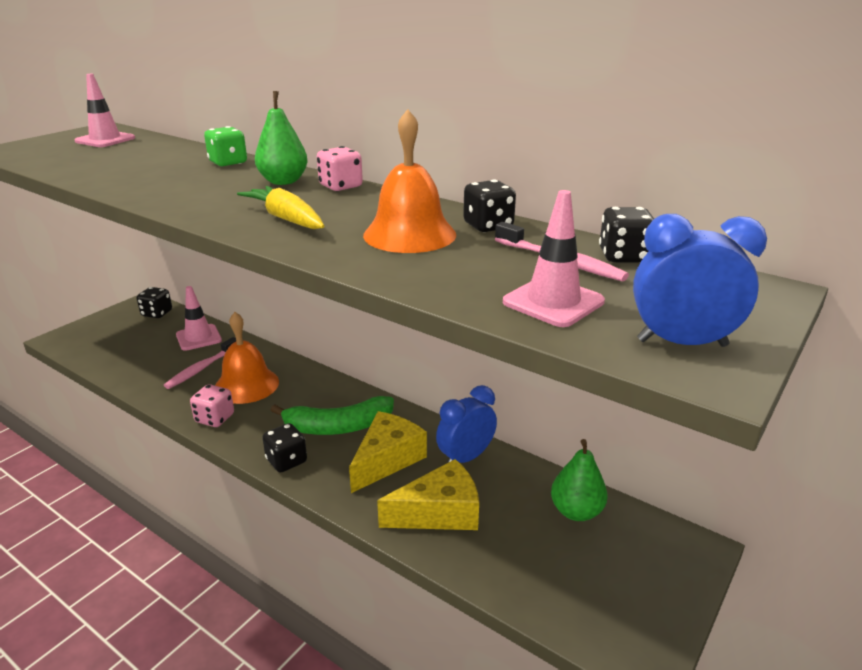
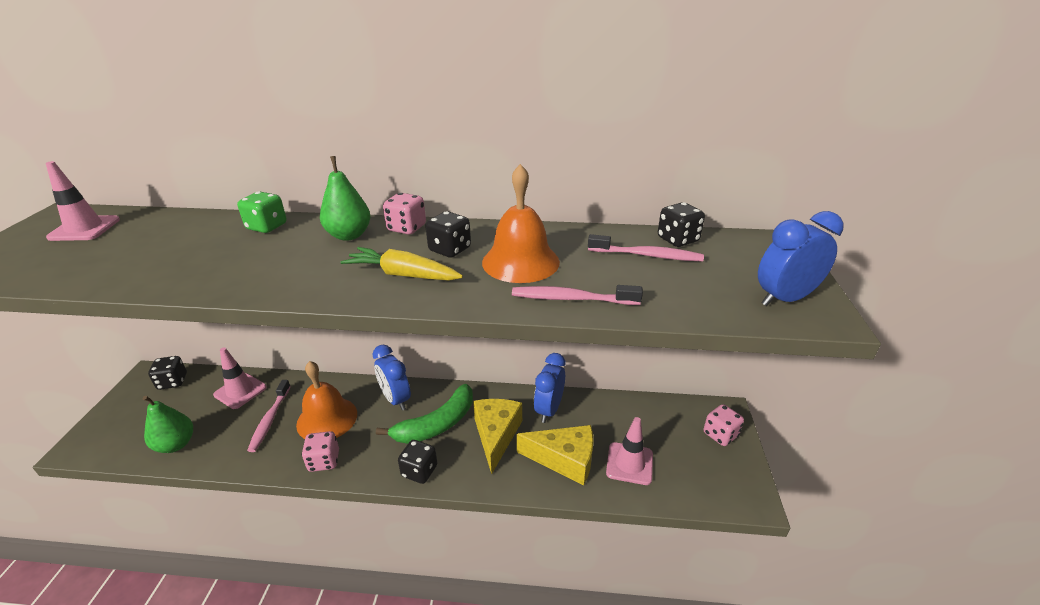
camera: 30 degrees left, 5 degrees up
(319, 390) = (396, 399): none -> blue clock
(415, 275) = (571, 299): none -> pink toothbrush
(439, 512) = (564, 460): yellow cheese -> yellow cheese turned 60 degrees clockwise
(488, 226) = (565, 237): black dice -> black dice (450, 249)
(553, 302) = (683, 292): pink traffic cone -> pink traffic cone (629, 463)
(576, 511) = (645, 418): green pear -> green pear (176, 444)
(664, 570) = (720, 435): none -> pink dice

